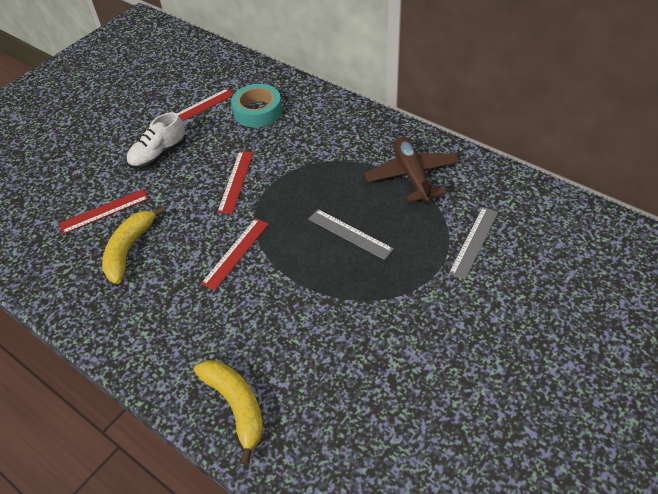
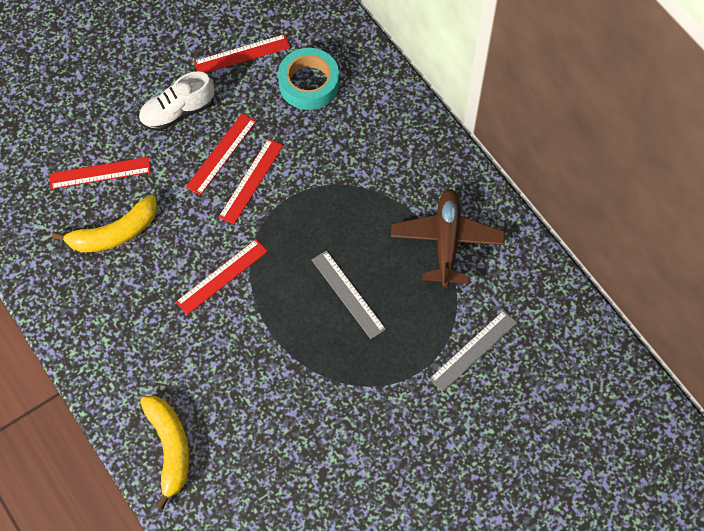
camera: 15 degrees right, 15 degrees up
(129, 249) = (114, 233): yellow banana -> yellow banana turned 150 degrees counterclockwise
(204, 171) = (221, 154): none -> red ruler

